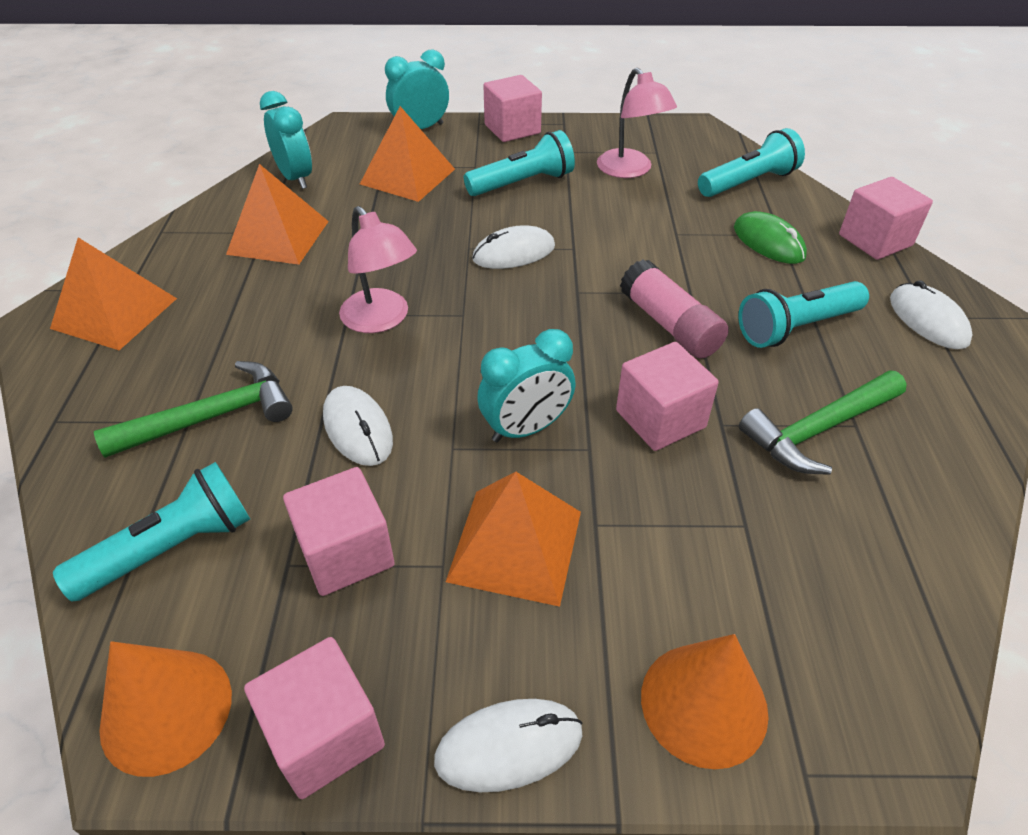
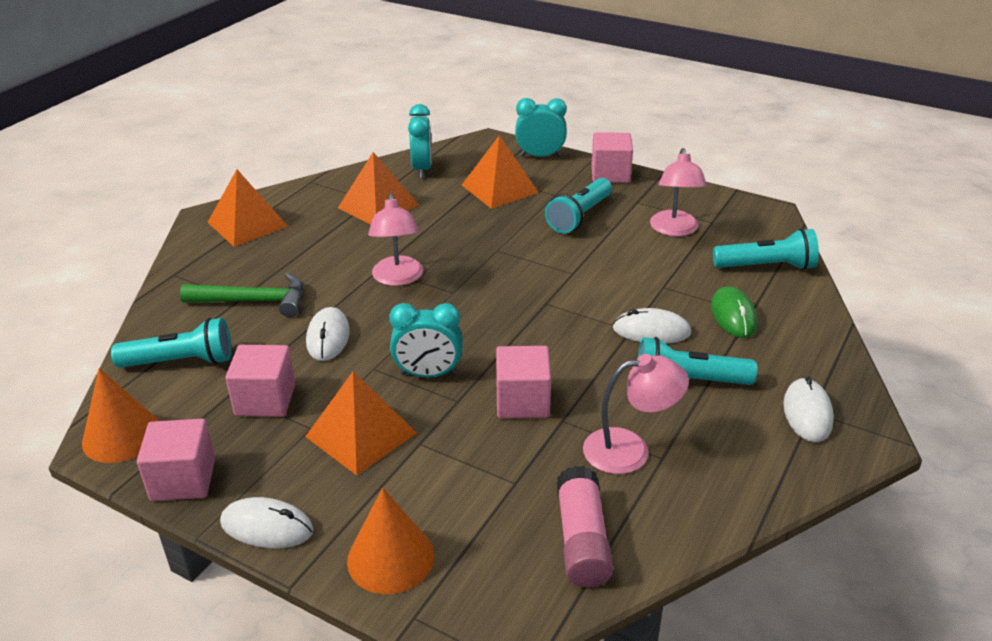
camera: 30 degrees right, 10 degrees down
(514, 253) = (525, 263): white mouse -> white mouse (651, 331)
(522, 183) = (579, 216): turquoise flashlight -> turquoise flashlight turned 120 degrees clockwise
(669, 325) = (591, 346): pink glue stick -> pink glue stick (582, 540)
(819, 429) = (630, 450): green hammer -> pink lamp
(875, 240) = (831, 342): pink cube -> none

